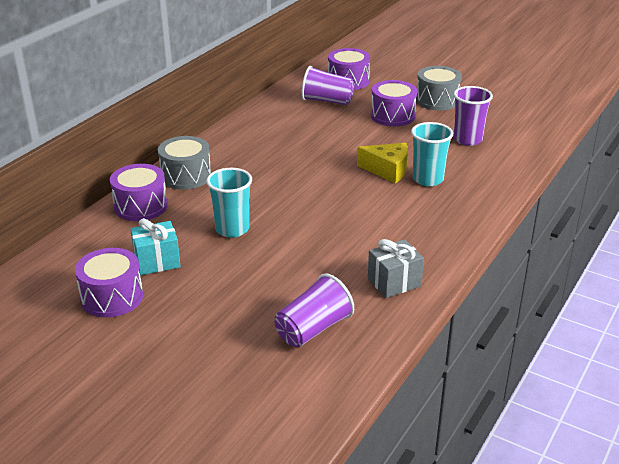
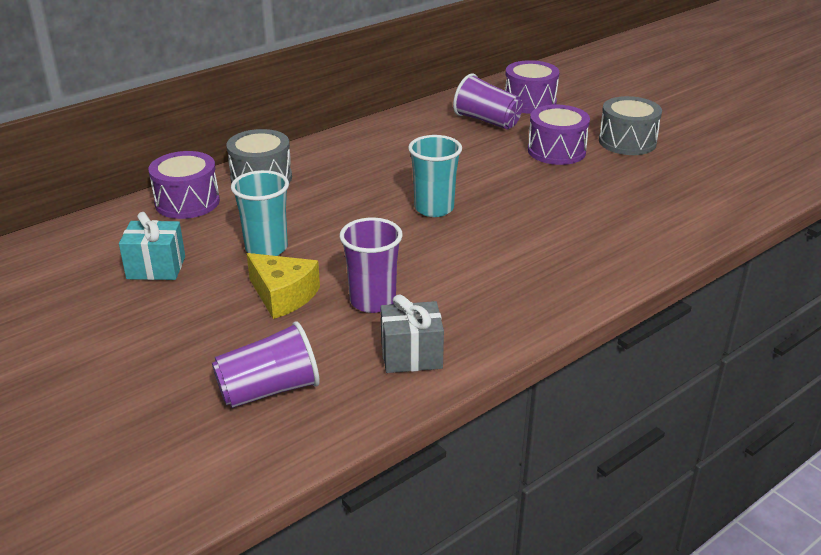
camera: 20 degrees right, 0 degrees up
(112, 297) = (77, 297): purple drum -> none
(387, 170) = (503, 215): yellow cheese -> yellow cheese (283, 296)
(428, 179) = (547, 235): turquoise cup -> turquoise cup (434, 208)
(467, 139) = (634, 196): purple cup -> purple cup (372, 301)

